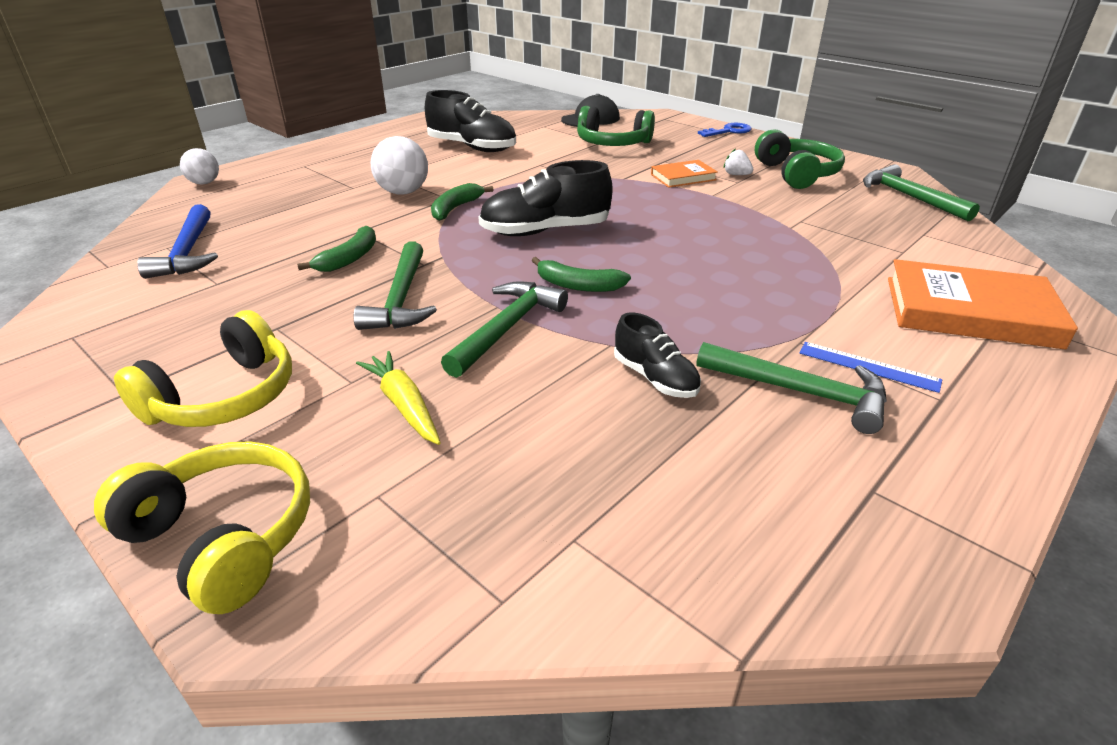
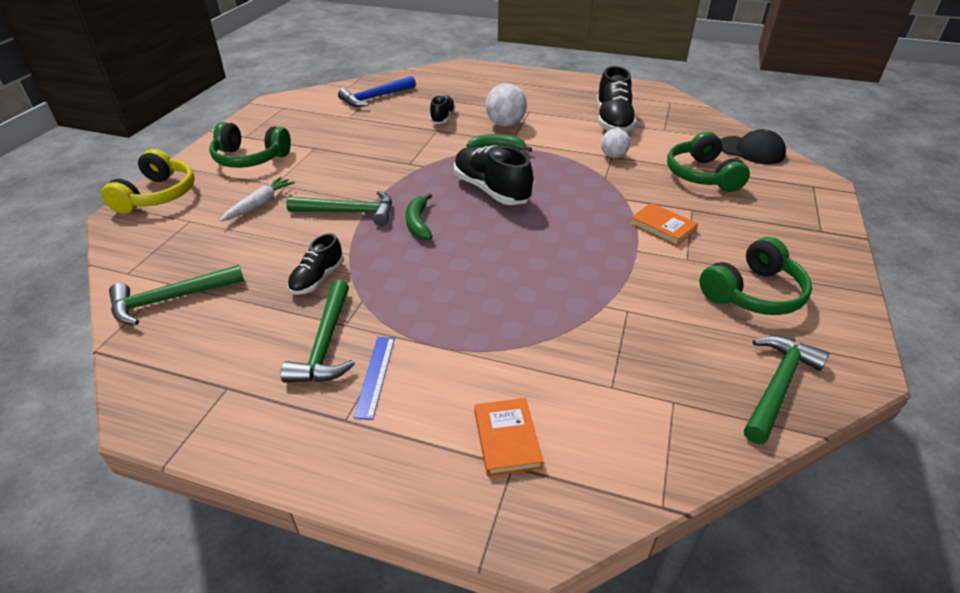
camera: 65 degrees right, 5 degrees up
(204, 183) = (460, 68): white ball -> white ball (613, 156)
(224, 397) = (250, 158): yellow headphones -> green headphones
(330, 221) = (442, 117): none -> black shoe
(349, 258) = (400, 139): green banana -> none
(401, 299) = (363, 170): green hammer -> green hammer (171, 299)
(404, 405) = (260, 204): yellow carrot -> white carrot
(728, 131) = (830, 230): blue key -> none
(736, 175) = (704, 255): white strawberry -> none
(970, 312) = (507, 439): orange book -> orange book, size x0.53

